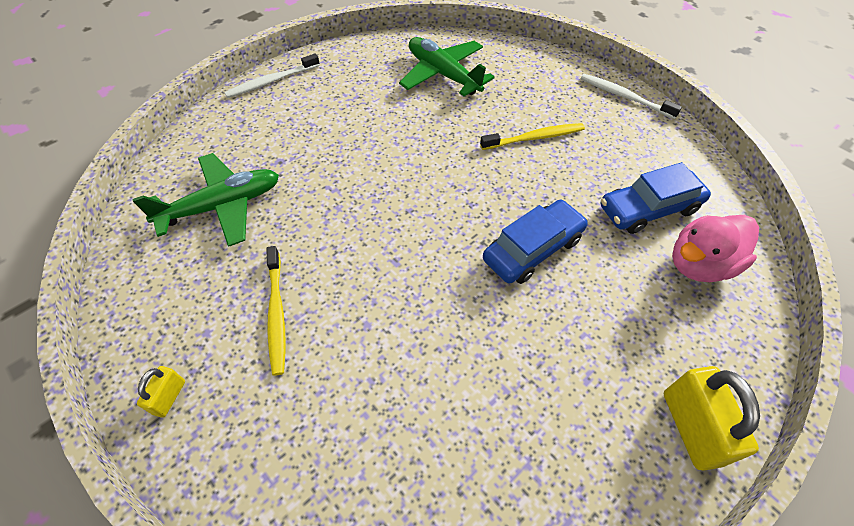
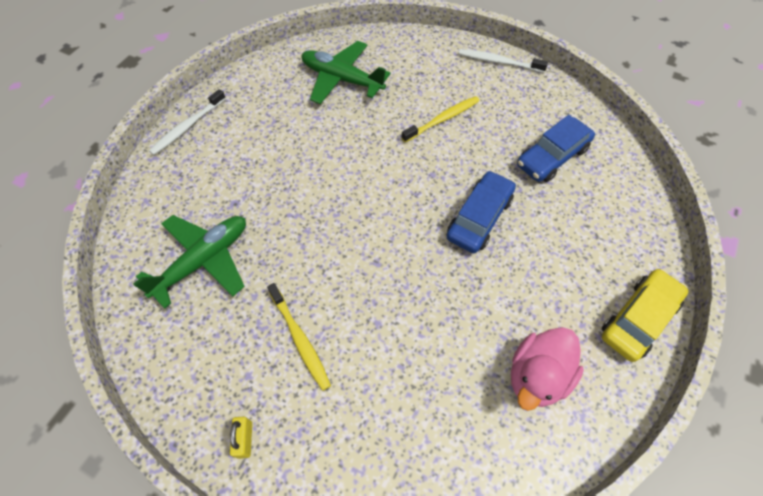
camera: 20 degrees left, 5 degrees up
(690, 428) = (638, 319): yellow padlock -> yellow car
(699, 264) = (603, 192): pink duck -> pink duck (537, 376)

